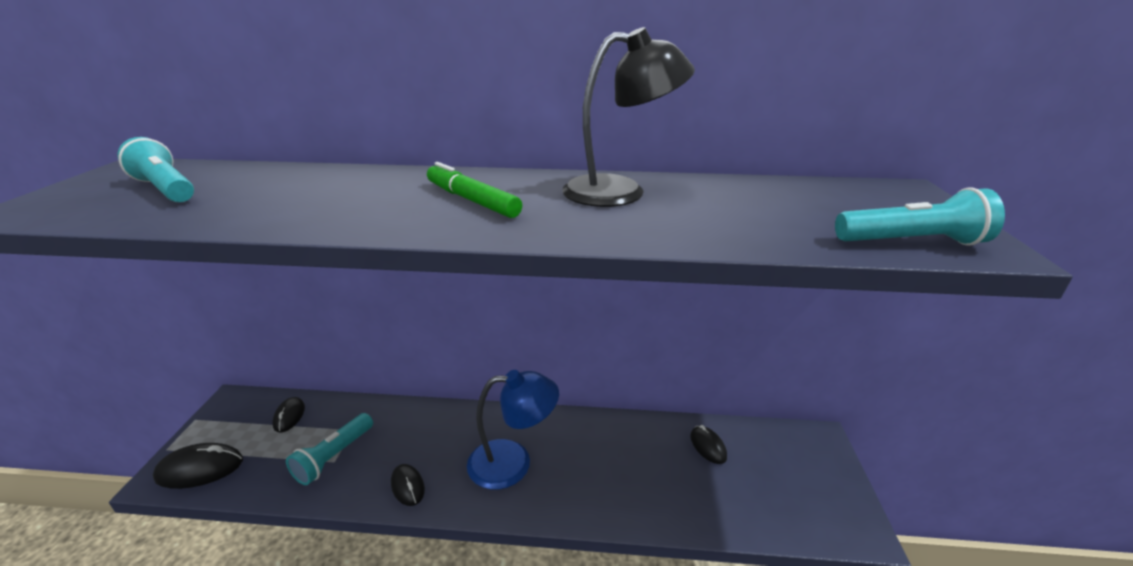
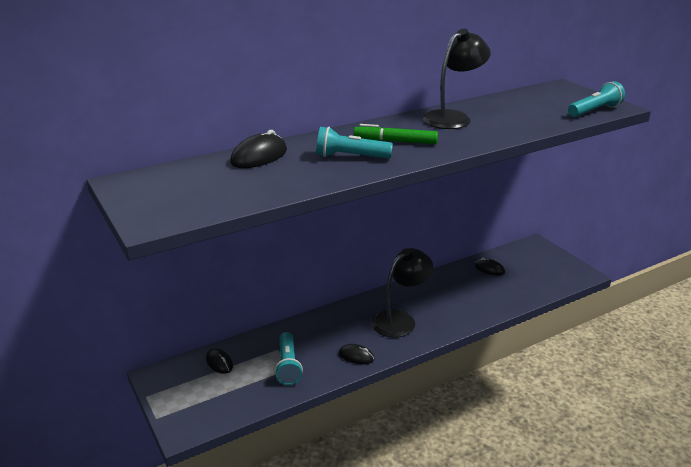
camera: 35 degrees left, 0 degrees up
(165, 189) = (204, 185): turquoise flashlight -> turquoise flashlight (351, 157)
(200, 469) = (204, 413): black mouse -> black mouse (259, 157)
(513, 462) = (400, 319): blue lamp -> black lamp

